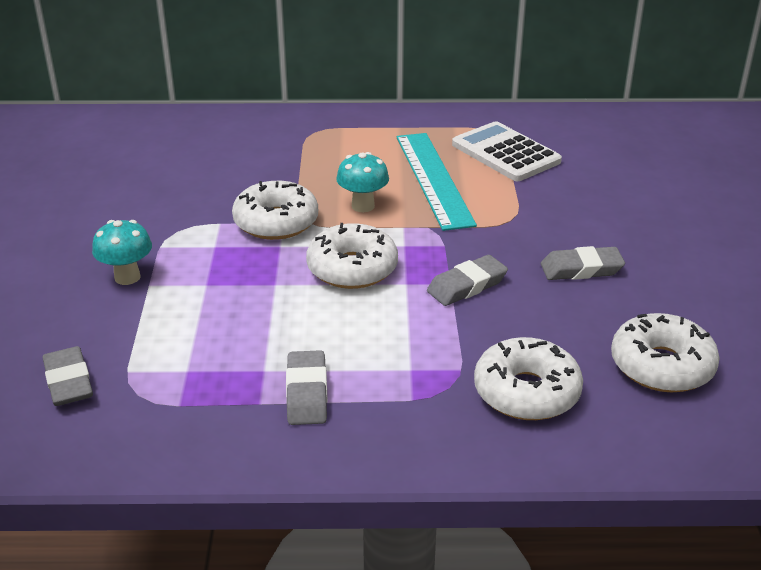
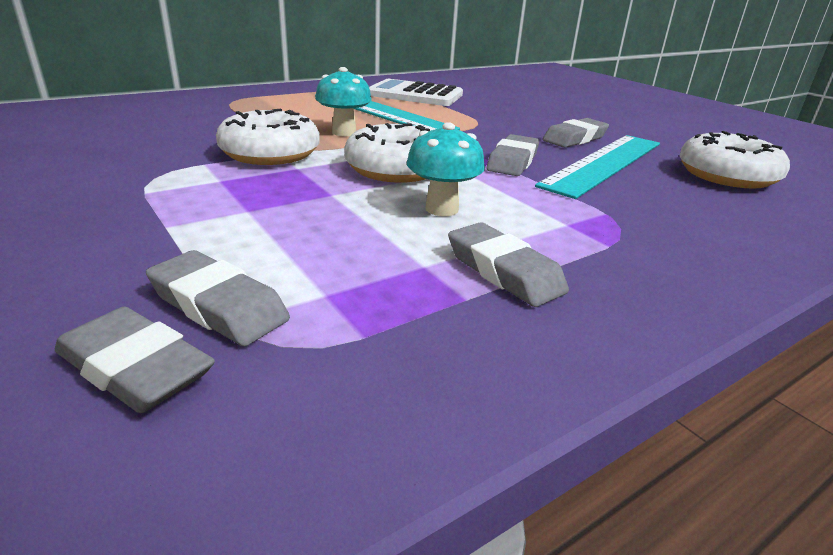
camera: 35 degrees left, 5 degrees down
(127, 277) = (124, 225): turquoise mushroom -> turquoise mushroom (442, 209)
(129, 358) = (218, 306): none -> grey eraser
(526, 392) = (682, 213): white donut -> none
(555, 312) = (604, 163): none -> turquoise ruler

